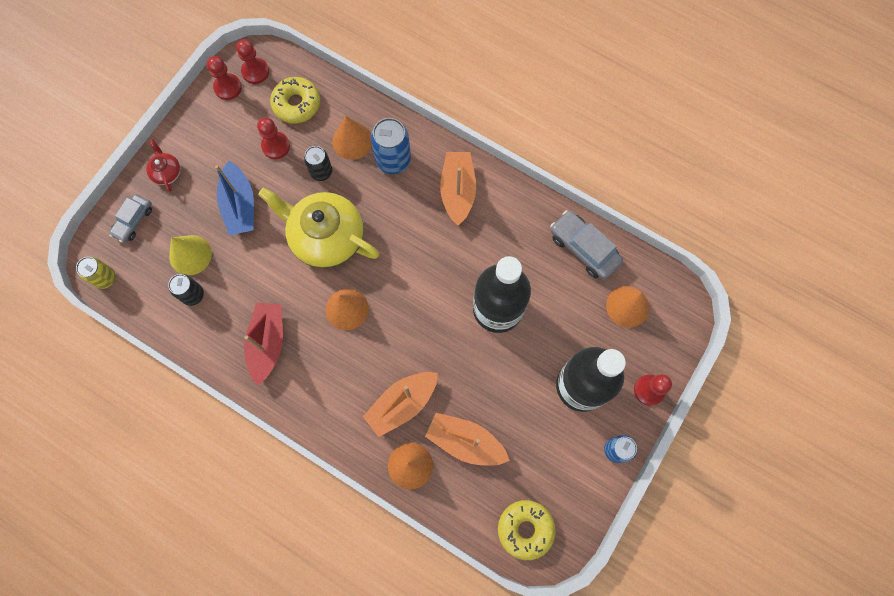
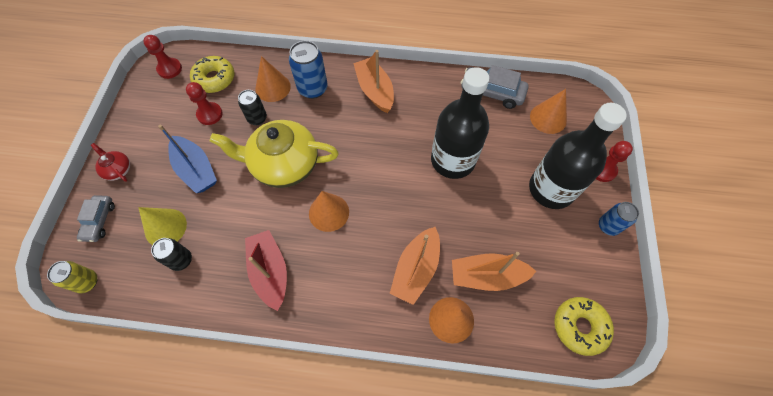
camera: 25 degrees left, 10 degrees down
(228, 87) = (150, 88): red pawn -> none

